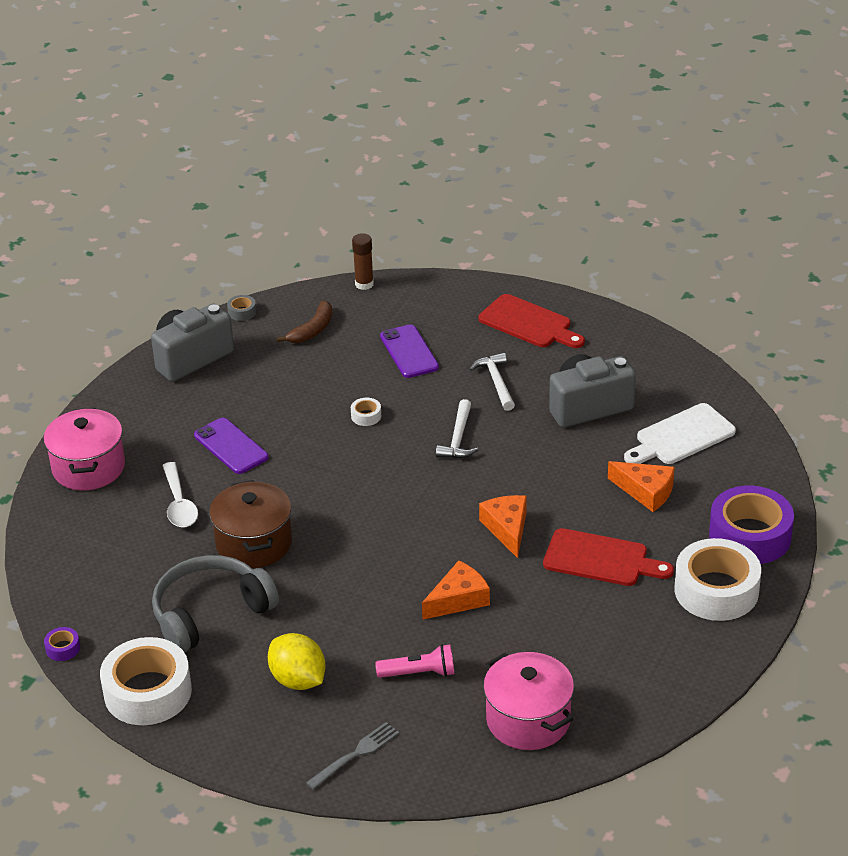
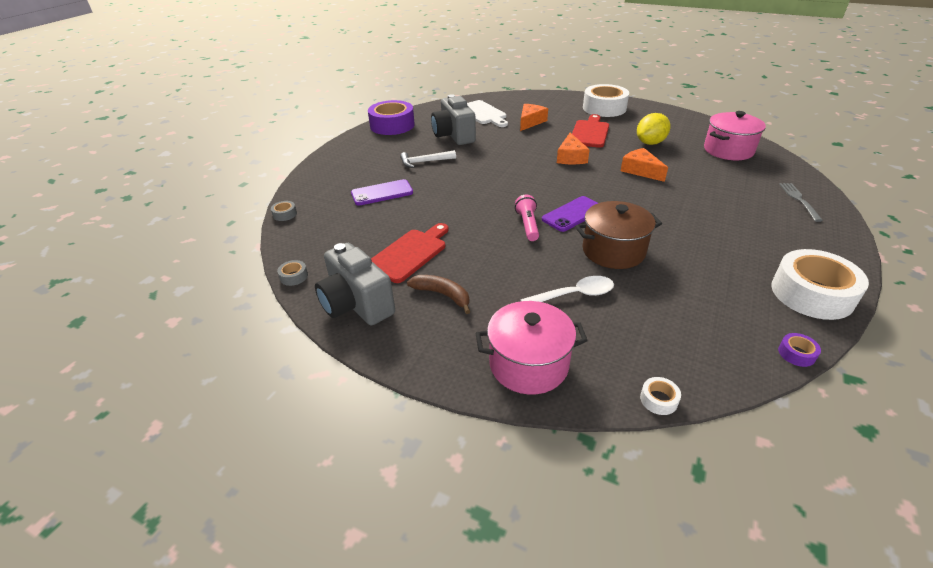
camera: 90 degrees left, 0 degrees up
(210, 613) = (703, 267): grey headphones -> none
(231, 446) = (492, 270): purple phone -> purple phone (572, 214)
(298, 680) = (748, 224): yellow lemon -> yellow lemon (650, 143)
(312, 330) = (338, 236): brown banana -> brown banana (442, 295)
(355, 754) = (799, 200): grey fork -> grey fork turned 45 degrees clockwise
(364, 284) = (285, 214): brown glue stick -> grey tape
(366, 416) = (456, 208): white tape -> white tape (658, 400)
(419, 673) = (713, 181): pink flashlight -> pink flashlight (528, 225)
(458, 438) = (483, 173): white hammer -> none
(507, 529) = (571, 157): orange cheese -> orange cheese turned 75 degrees counterclockwise
(528, 323) = (364, 152): red cutting board -> red cutting board (409, 253)
(750, 536) = (561, 101): purple tape -> purple tape (392, 125)

